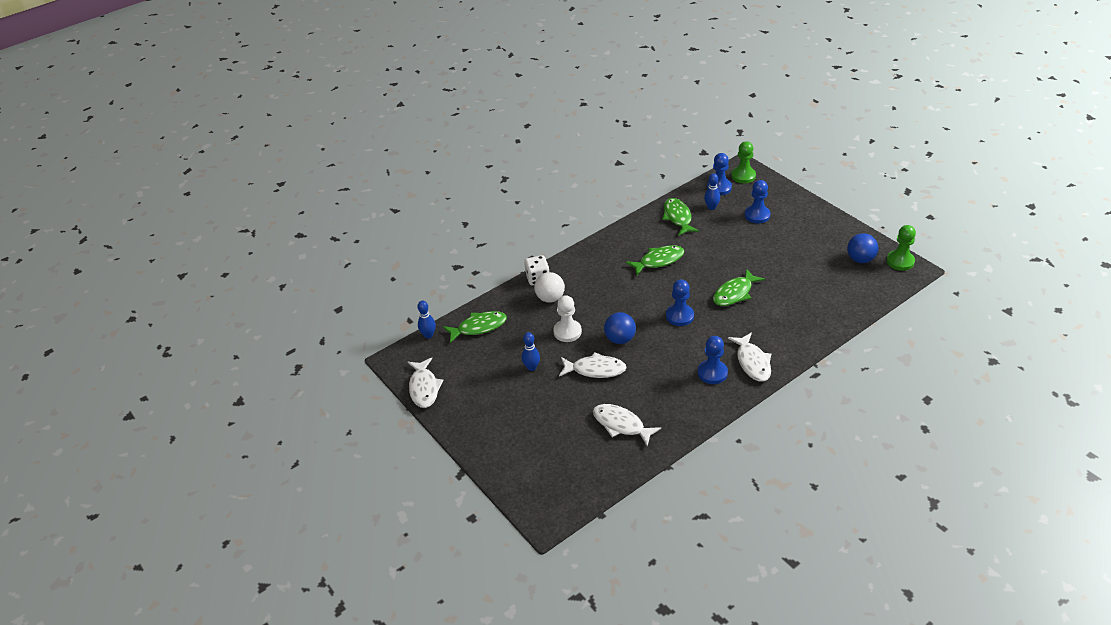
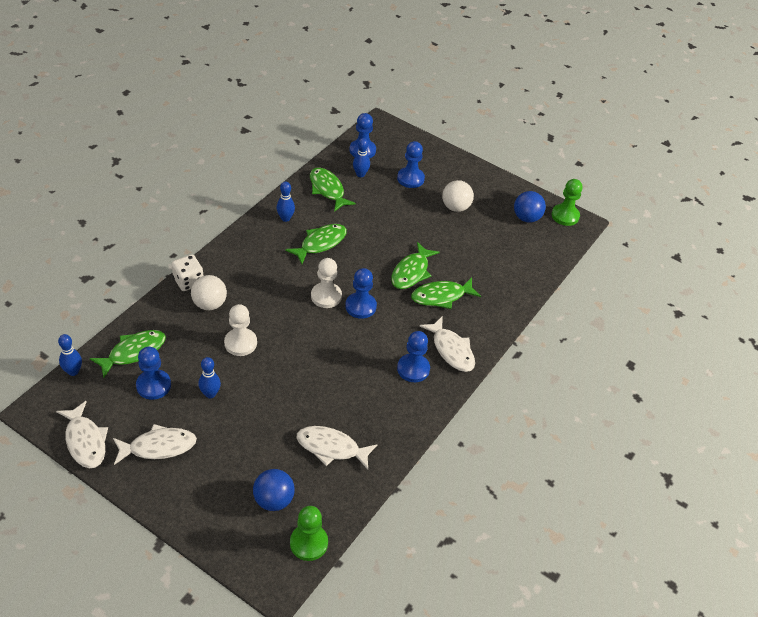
camera: 25 degrees left, 5 degrees up
(488, 354) = (153, 385): none -> blue pawn
(595, 369) = (285, 385): white fish -> white fish (158, 447)
(620, 339) = (302, 343): blue ball -> blue ball (273, 500)
(633, 237) = (285, 218): none -> blue bowling pin
(651, 304) = (326, 296): none -> white pawn
(743, 176) = (384, 134): green pawn -> green pawn (308, 543)
(756, 317) = (441, 296): none -> green fish
(793, 243) = (455, 207): none -> white ball

